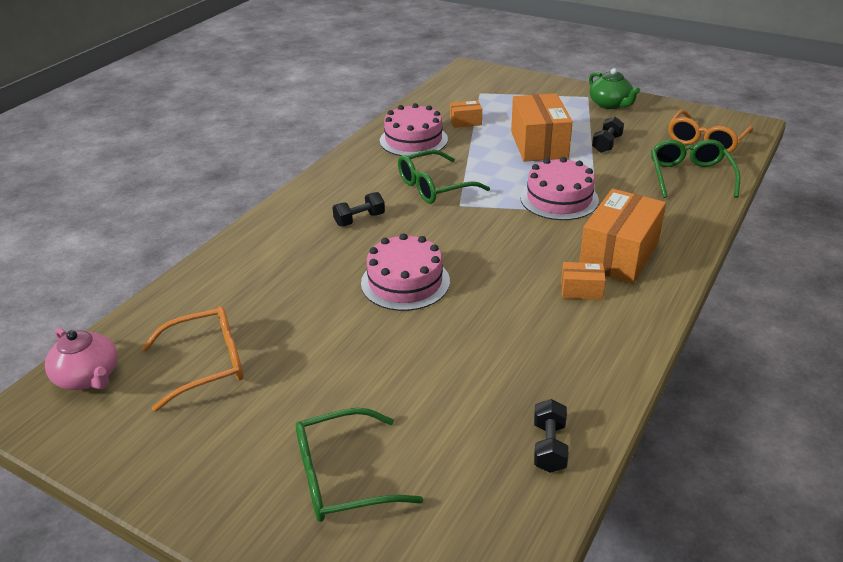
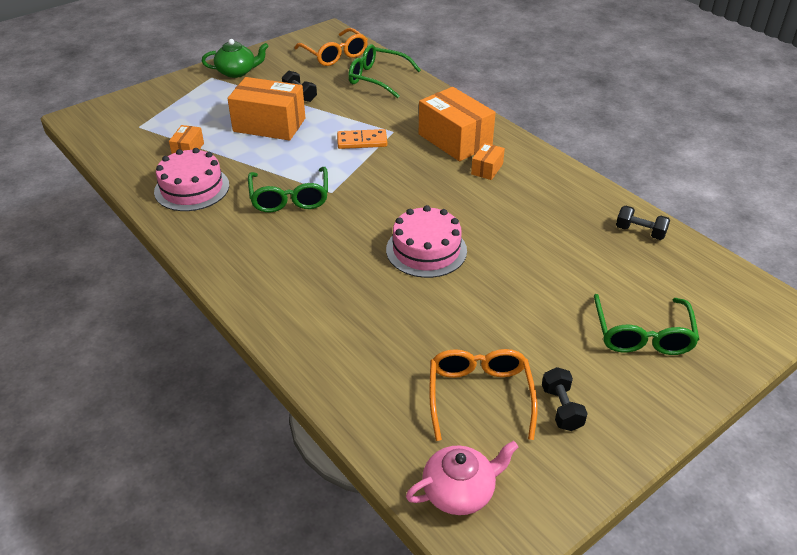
camera: 70 degrees left, 5 degrees up
(359, 220) = (310, 255): black dumbbell -> black dumbbell (561, 408)
(559, 199) = (362, 141): pink cake -> orange domino

